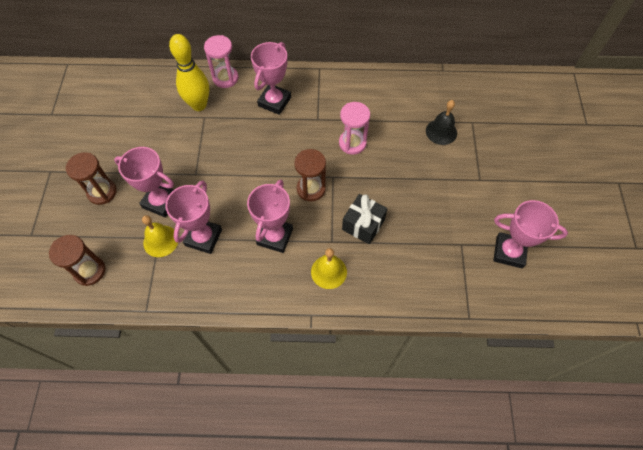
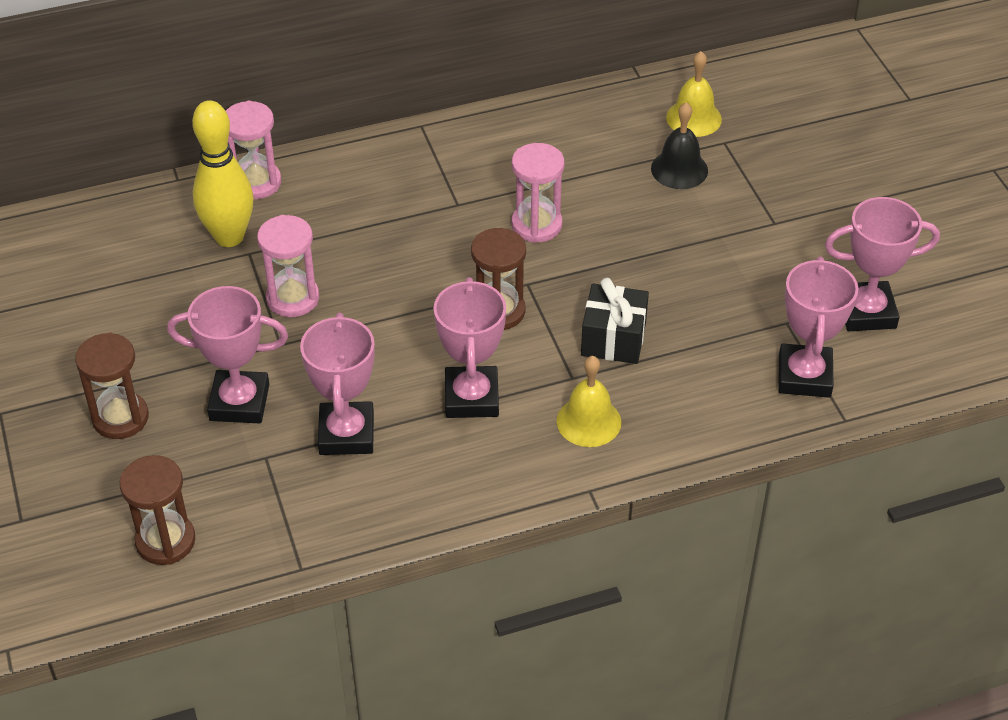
camera: 20 degrees left, 15 degrees down
(161, 241) = (271, 460): yellow bell -> yellow bell (693, 118)
(213, 149) = (293, 298): none -> pink hourglass
(274, 101) = (366, 197): pink trophy -> pink trophy (804, 376)

